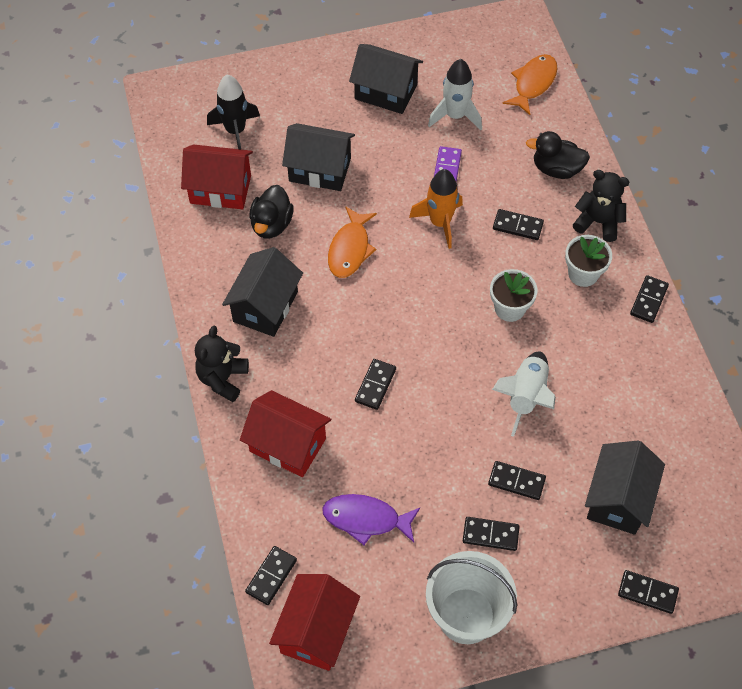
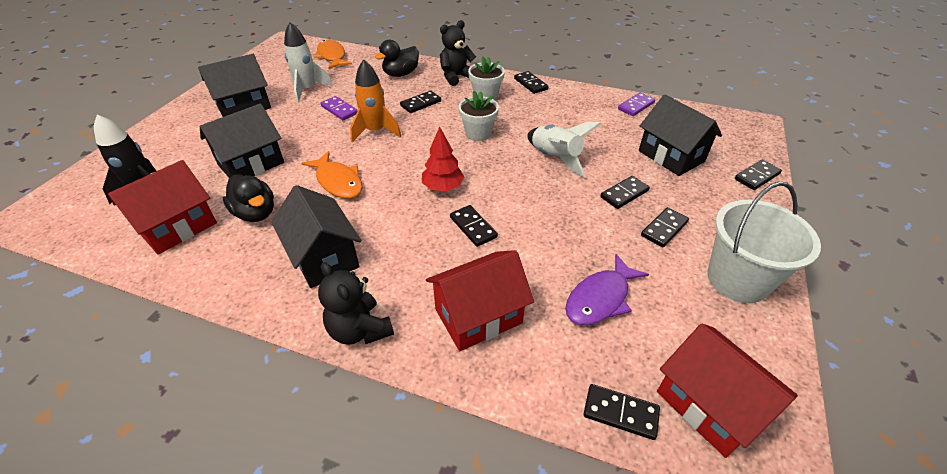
camera: 55 degrees left, 15 degrees down
(271, 576) = (620, 413): black domino -> black domino turned 45 degrees counterclockwise
(406, 331) = (443, 187): none -> red tree
(695, 426) = (636, 106): none -> purple domino

